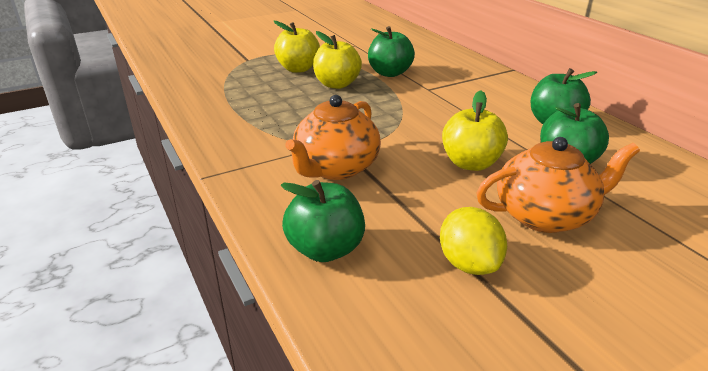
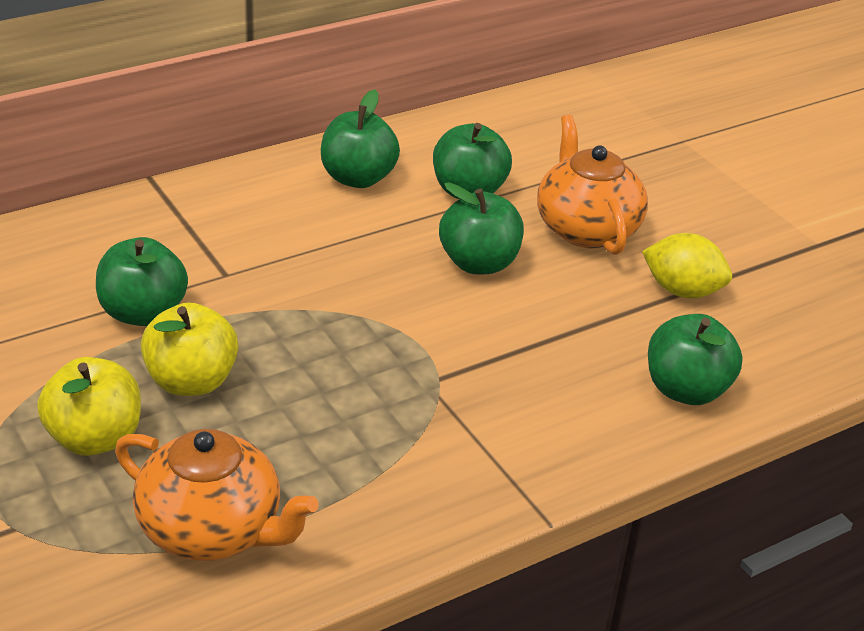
camera: 95 degrees left, 5 degrees up
(335, 168) = (505, 382): orange teapot -> orange teapot (212, 530)
(469, 264) = (682, 291): yellow lemon -> yellow lemon turned 45 degrees clockwise
(470, 163) = (479, 263): yellow apple -> green apple

